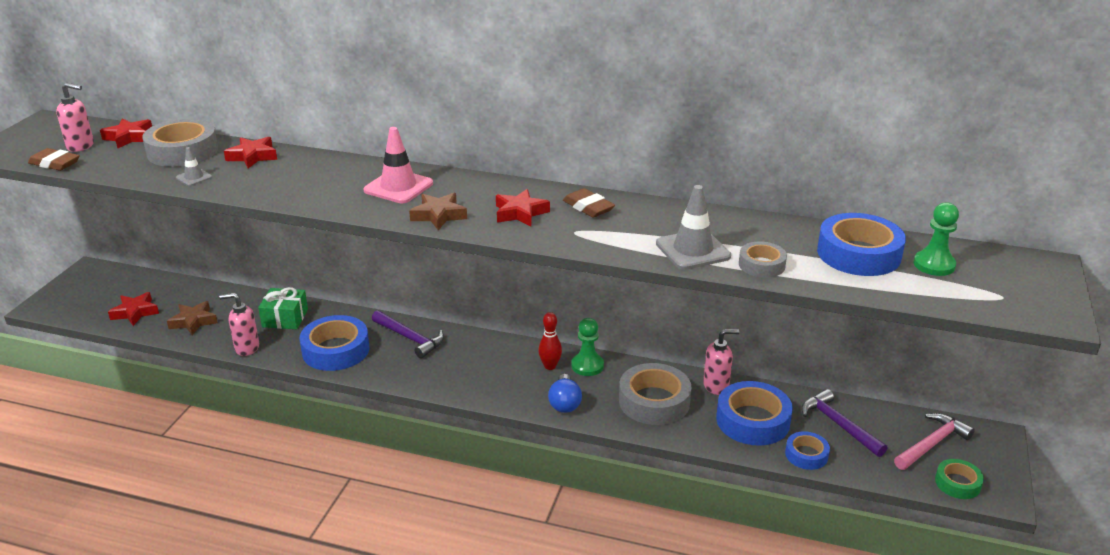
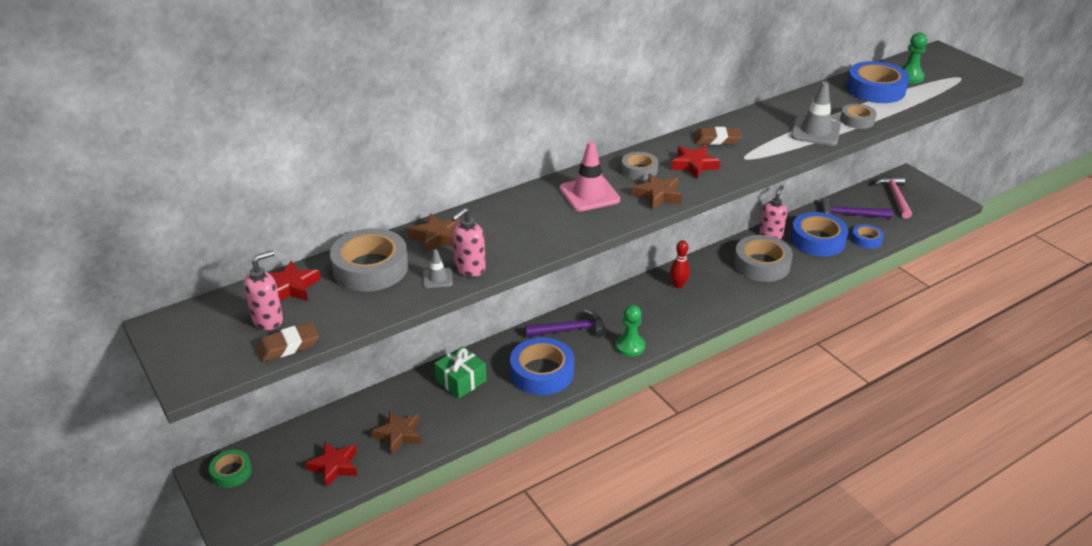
camera: 50 degrees left, 5 degrees up
(246, 348) = (480, 419): pink soap dispenser -> pink soap dispenser (469, 269)
(253, 156) = (436, 237): red star -> brown star
(473, 193) = (639, 170): none -> grey tape
(564, 403) = (726, 299): blue light bulb -> none
(587, 366) = (695, 270): green pawn -> green pawn (630, 346)
(957, 483) = (933, 208): green tape -> green tape (231, 472)

